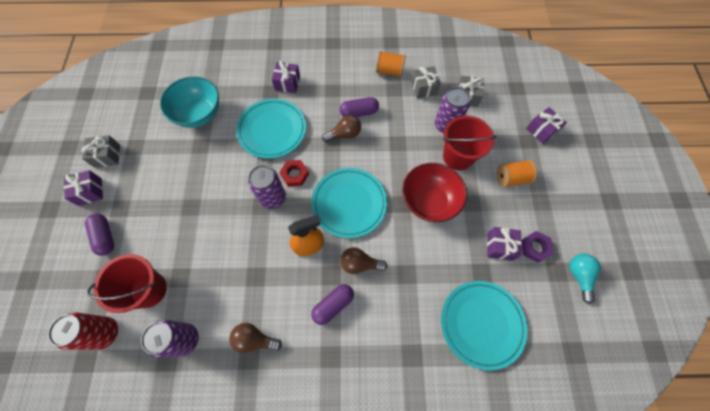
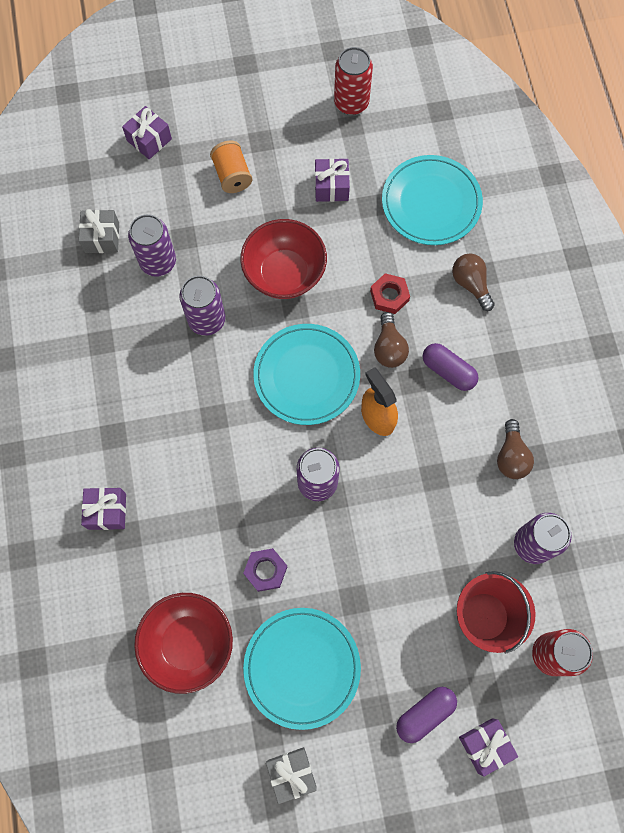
camera: 100 degrees left, 5 degrees up
(90, 191) = (359, 773): purple gift -> purple gift (485, 745)
(199, 114) = (189, 643): turquoise bowl -> red bowl
(272, 130) = (202, 513): turquoise plate -> turquoise plate (302, 667)
(294, 174) = (274, 460): red nut -> red nut (389, 296)
(344, 134) = (194, 402): brown light bulb -> brown light bulb (470, 284)
(359, 112) = (151, 387): purple capsule -> none
(389, 71) = (64, 353): orange spool -> none
(400, 148) = (207, 320): none -> purple can
(424, 88) = (92, 299): grey gift -> none
(458, 156) = (209, 243): red bucket -> none
(534, 247) = (325, 148): purple nut -> purple nut (265, 570)
(579, 276) = (351, 103): turquoise light bulb -> red can

